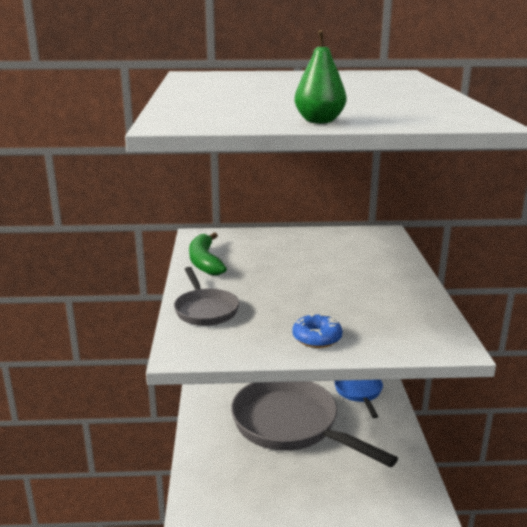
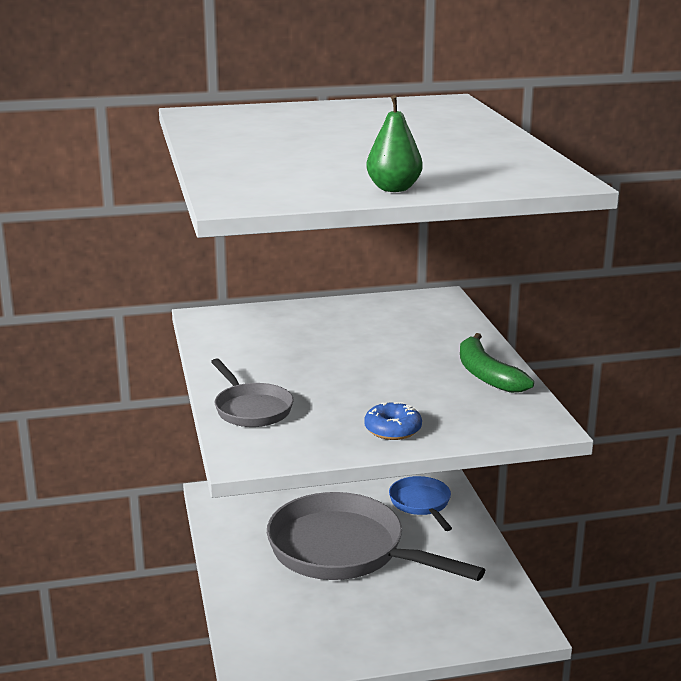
camera: 10 degrees left, 0 degrees up
(205, 262) = (226, 351): green banana -> green banana (487, 375)

